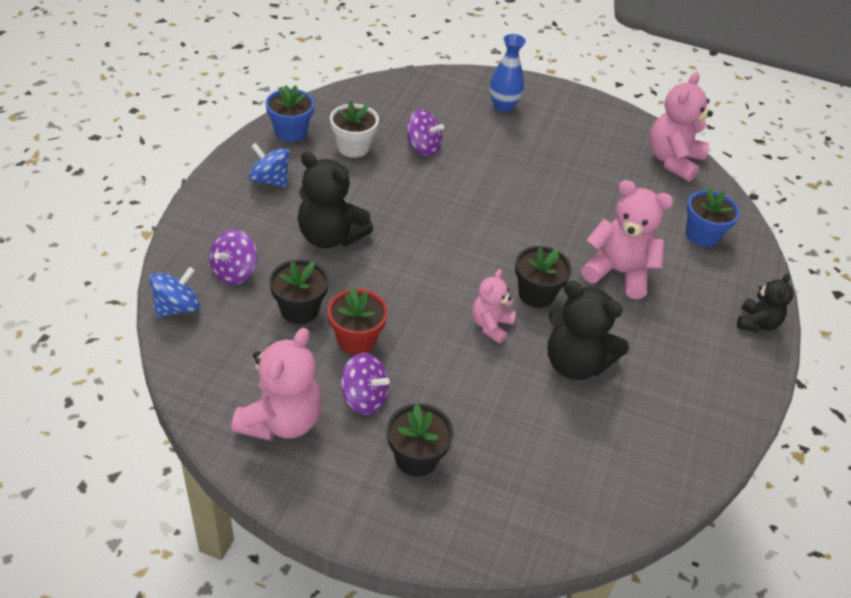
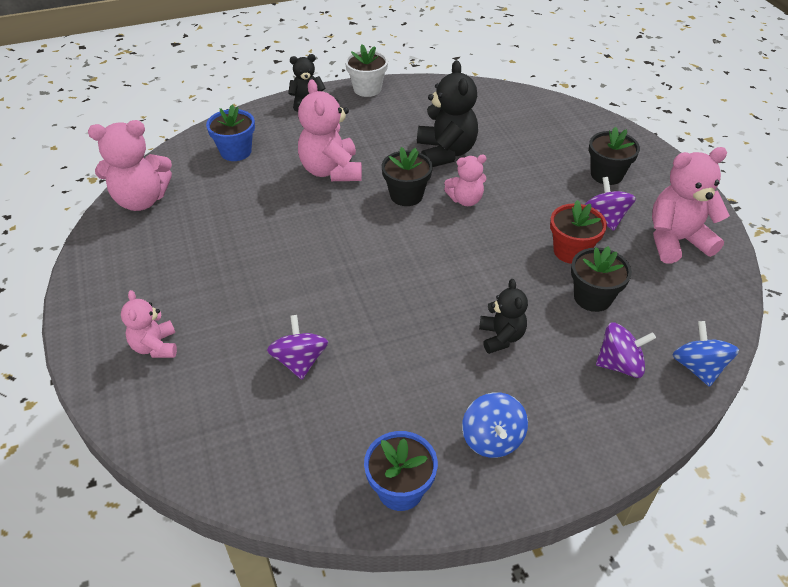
camera: 125 degrees left, 0 degrees up
(177, 307) = (698, 367): blue spinning top -> blue spinning top turned 75 degrees clockwise
(330, 236) = (501, 337): black teddy bear -> black teddy bear, size x0.59
(353, 147) = (363, 414): white flower pot -> white flower pot (367, 89)
(503, 106) = (155, 346): blue vase -> pink teddy bear

